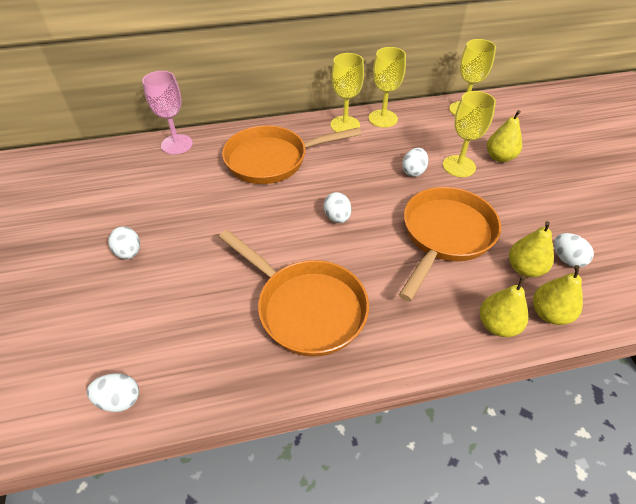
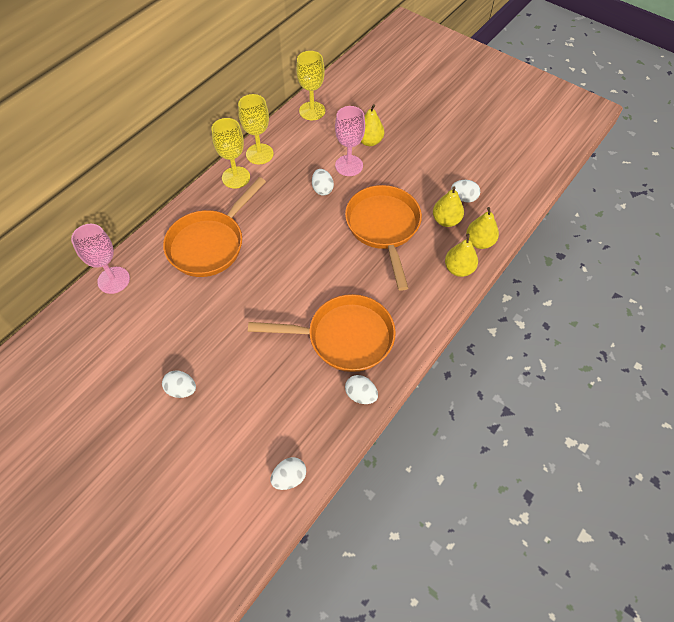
camera: 40 degrees left, 10 degrees up
(337, 217) = (304, 260): white egg -> white egg (360, 395)
(459, 166) = (349, 165): yellow goblet -> pink goblet

